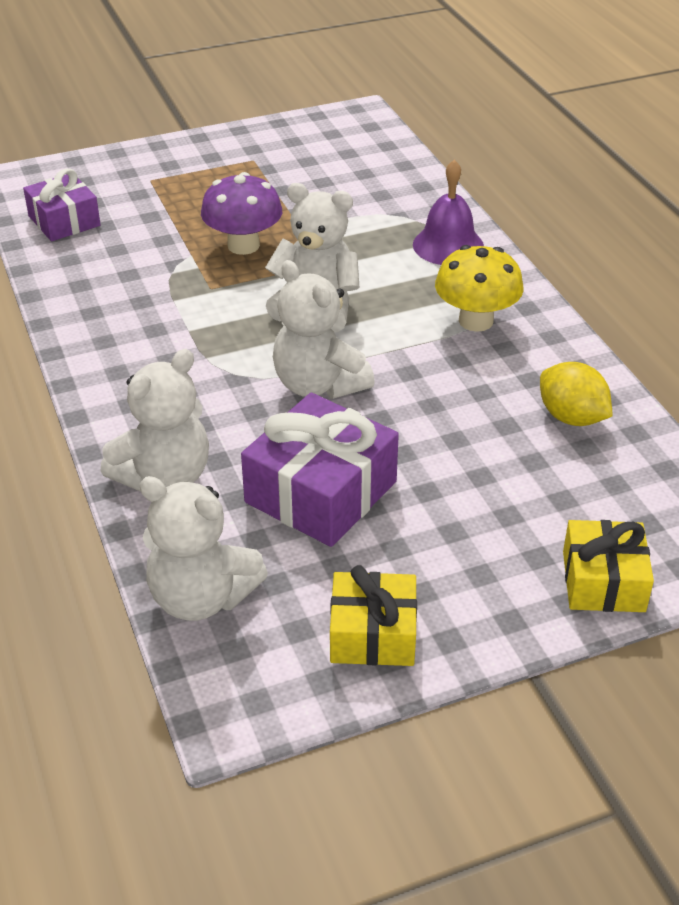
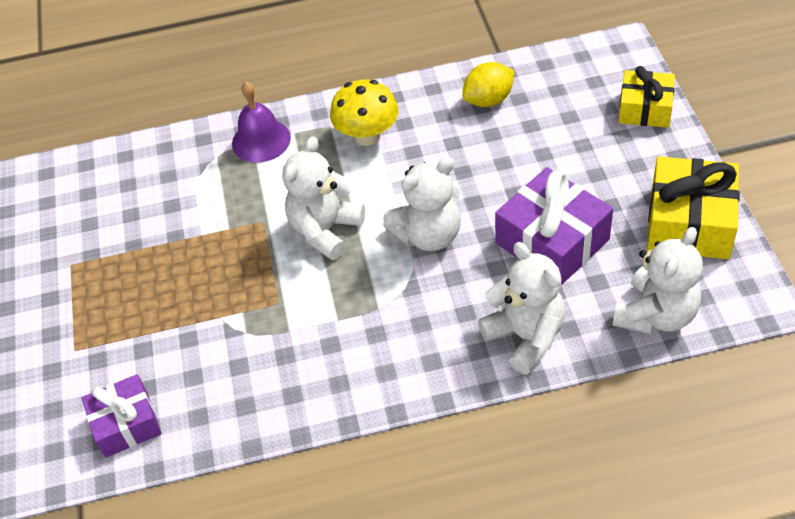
camera: 75 degrees left, 10 degrees up
(243, 245) = (218, 277): purple mushroom -> none
(373, 634) = (689, 223): yellow gift -> yellow gift, size x1.55

